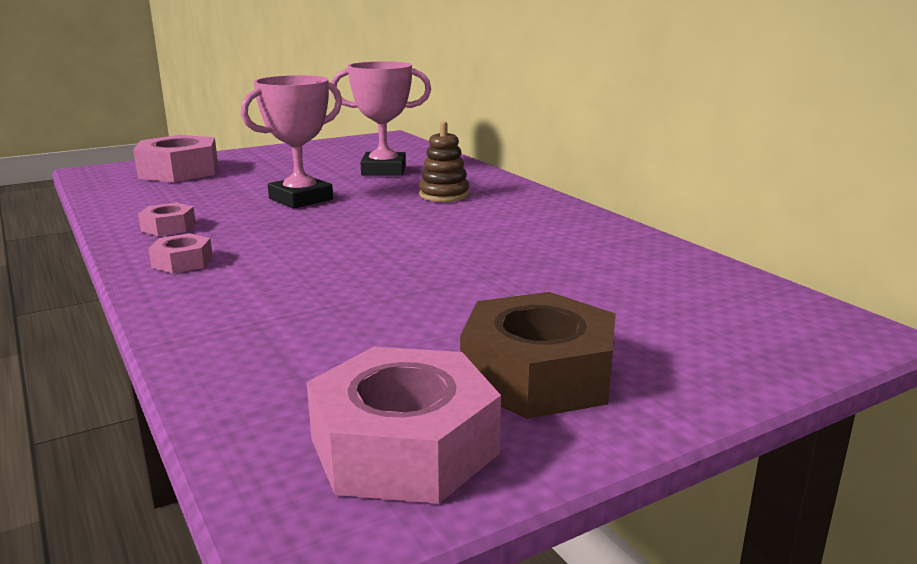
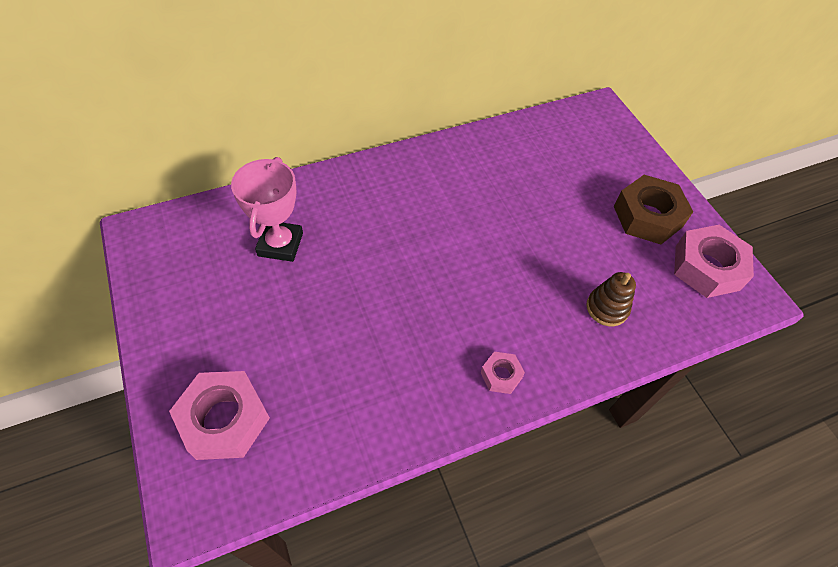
camera: 85 degrees left, 35 degrees up
(168, 227) = (419, 398): pink nut -> none
(301, 199) = (358, 306): pink trophy -> none
(444, 195) = (369, 213): brown stacking toy -> brown stacking toy (607, 308)

